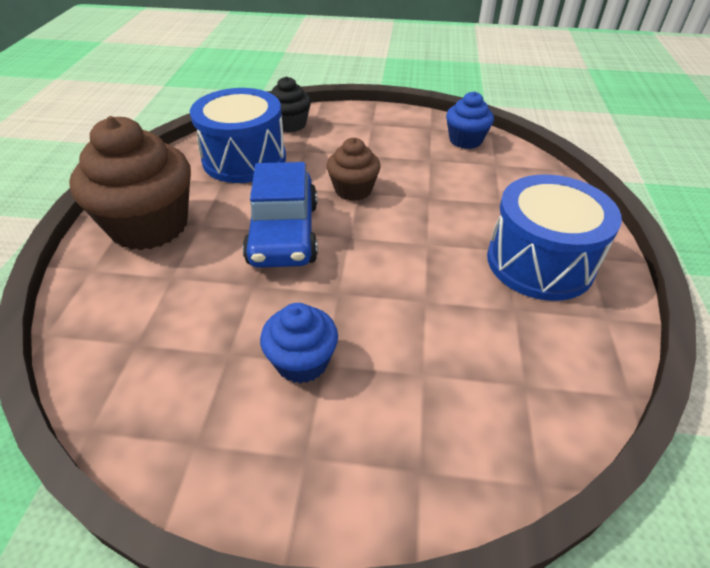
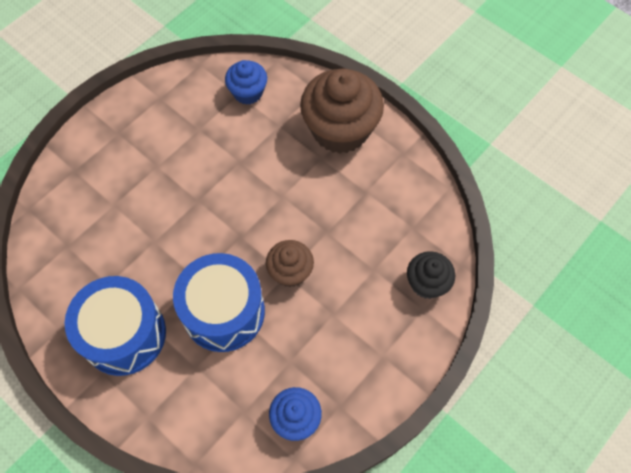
camera: 125 degrees right, 20 degrees up
(244, 159) = (389, 219): blue drum -> blue drum (223, 312)
(284, 233) = (274, 200): blue car -> none
(302, 361) = (166, 157): blue cupcake -> blue cupcake (248, 92)

